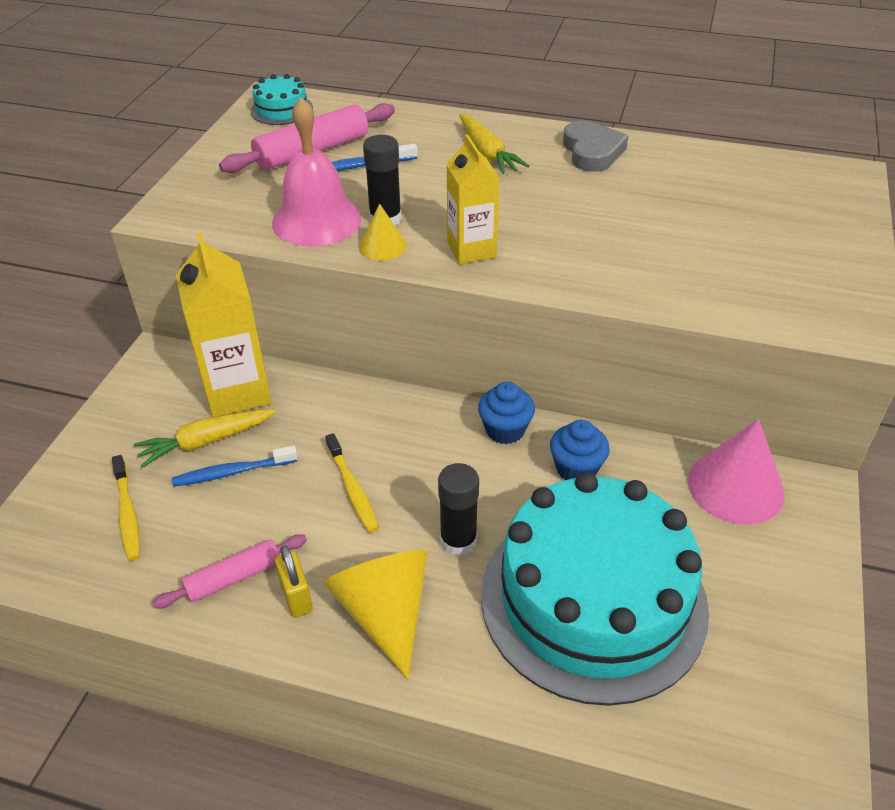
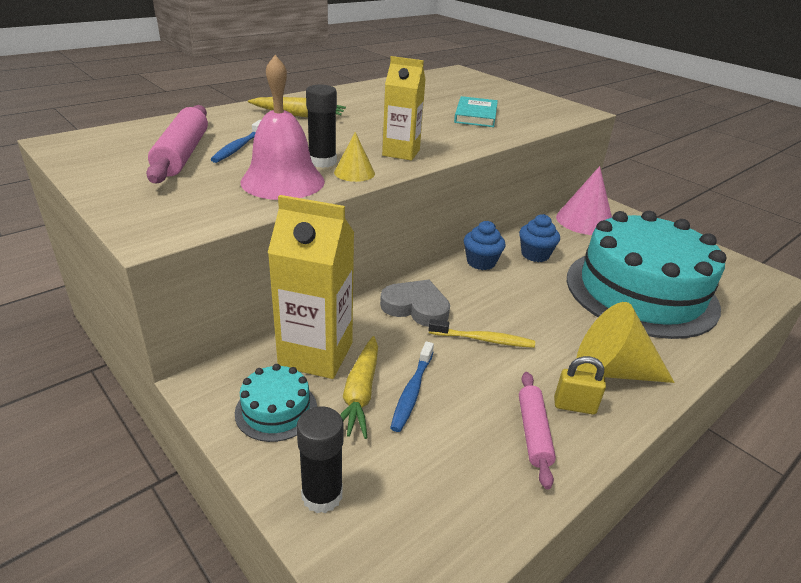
camera: 60 degrees left, 10 degrees down
(127, 513) = (406, 476): yellow toothbrush -> none
(281, 110) = (93, 144): turquoise cake -> turquoise cake (276, 410)
(458, 540) = (565, 316): black glue stick -> black glue stick (322, 495)
(592, 151) = (348, 97): grey heart -> grey heart (416, 307)
(676, 251) = (475, 115): none -> turquoise book

